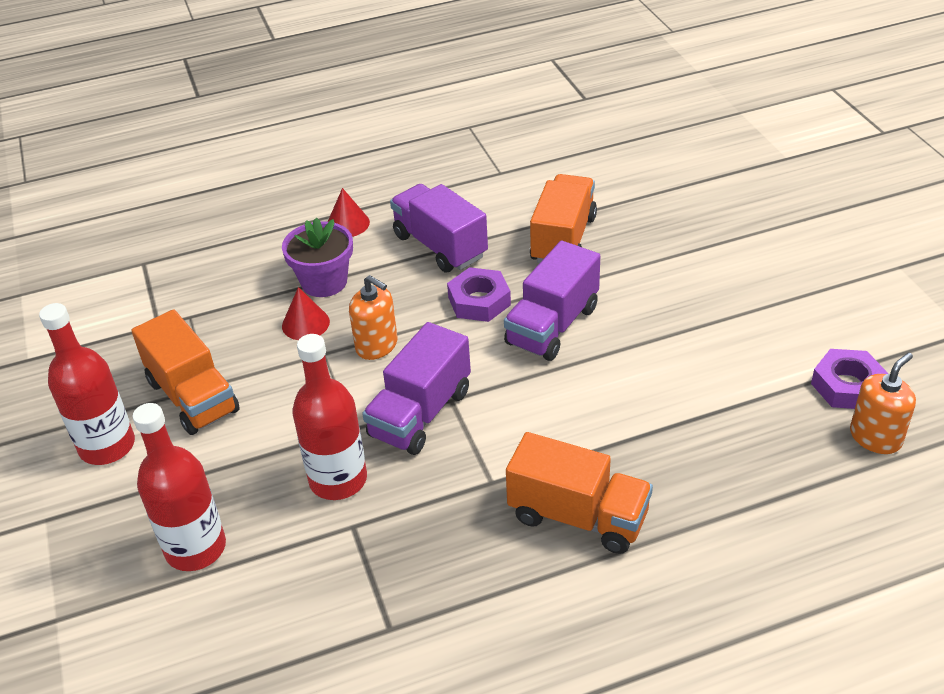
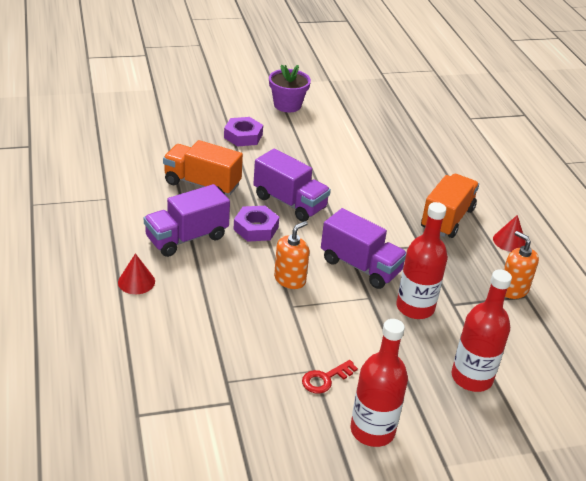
camera: 90 degrees left, 5 degrees down
(193, 396) = (325, 379): orange truck -> red key
(305, 323) = (256, 313): red cone -> red cone (509, 241)
(324, 282) = (208, 300): purple flower pot -> purple flower pot (287, 105)
(847, 386) = (362, 120): purple nut -> purple nut (243, 136)
(875, 437) = (398, 122): orange soap dispenser -> orange soap dispenser (513, 289)

